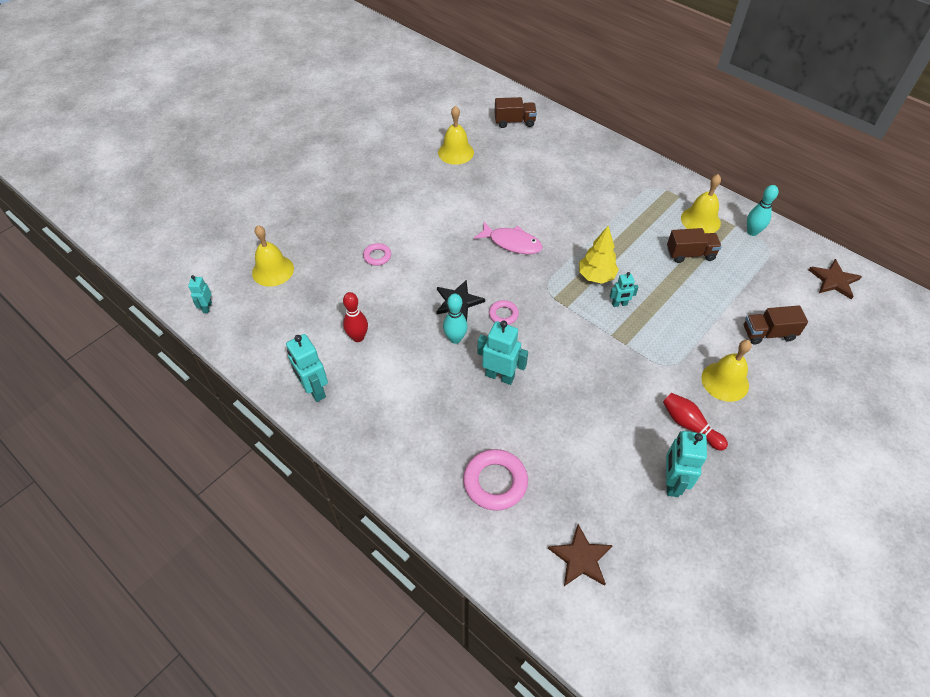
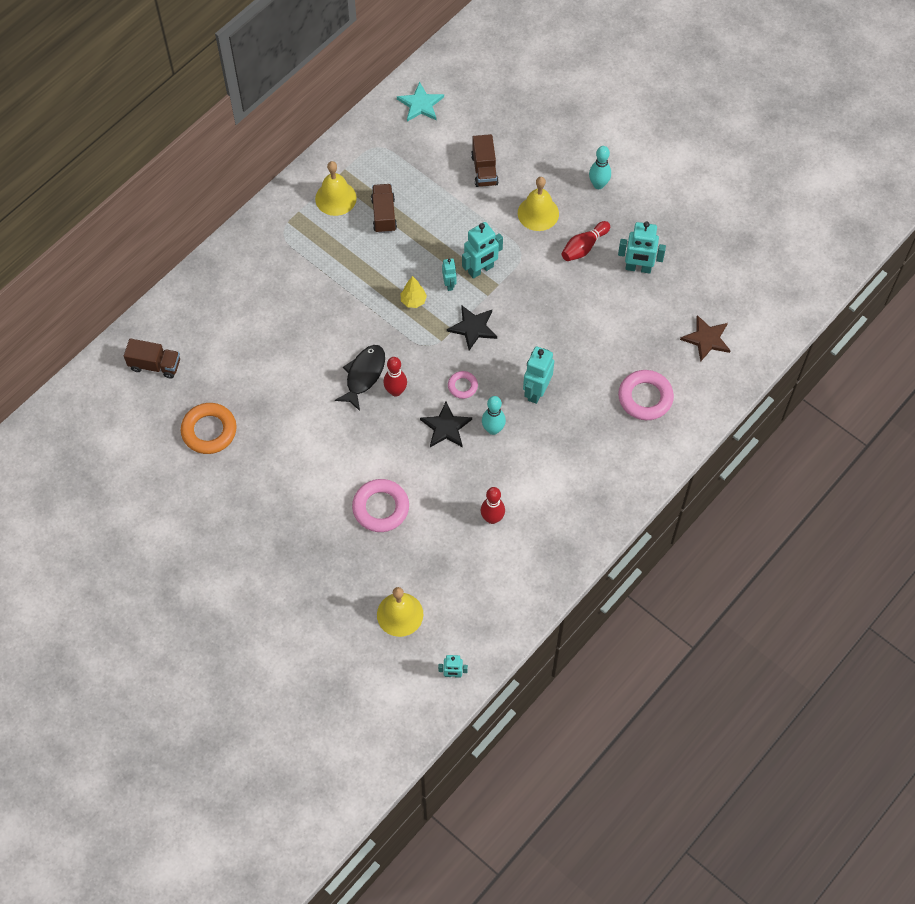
camera: 90 degrees left, 10 degrees up
(314, 390) = (556, 552): turquoise robot -> turquoise robot (481, 270)
(377, 256) = (380, 508): pink ring -> pink ring, size x1.82
(456, 152) = (209, 431): yellow bell -> orange ring
(496, 265) = (396, 391): none -> red bowling pin
(512, 243) = (364, 375): pink fish -> black fish
(514, 122) = (155, 365): brown truck -> brown truck turned 105 degrees clockwise
(571, 323) = (473, 328): none -> black star
(596, 277) = (413, 301): yellow tree -> yellow tree, size x0.66
(752, 232) = (354, 156): turquoise bowling pin -> turquoise bowling pin (598, 184)
(834, 280) = (420, 104): brown star -> turquoise star

